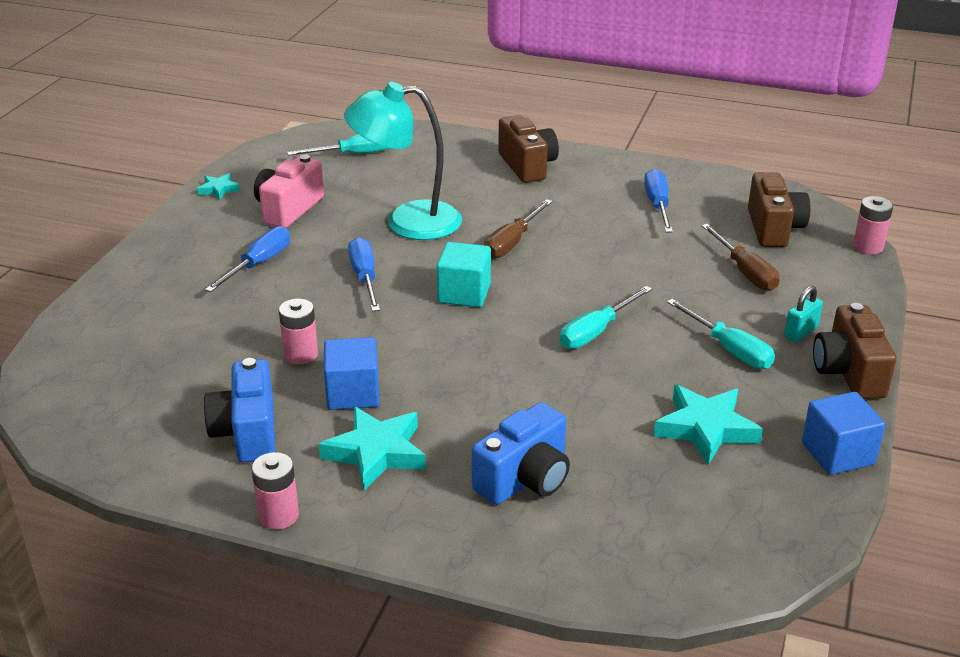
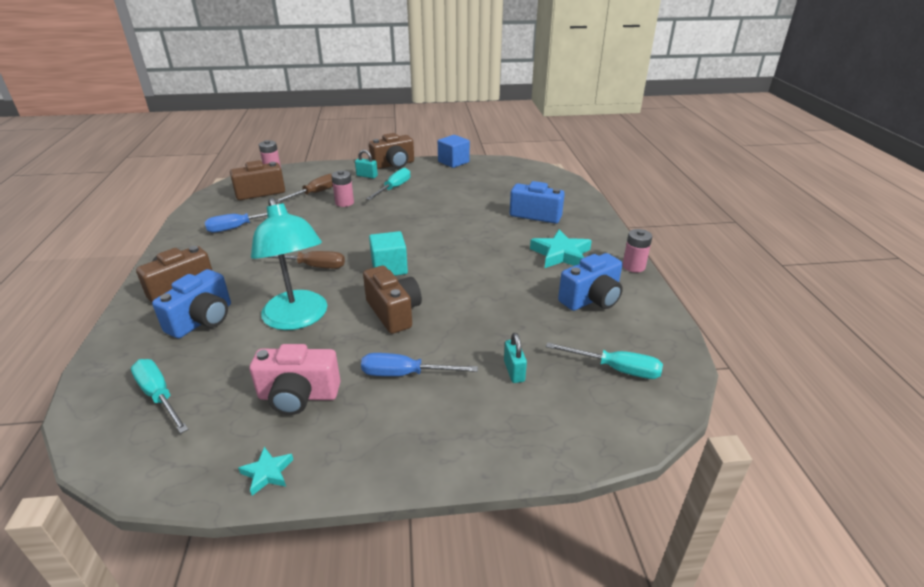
camera: 115 degrees left, 0 degrees up
(193, 326) = (514, 371): none -> turquoise padlock
(301, 354) = (504, 307): pink battery -> pink battery (344, 203)
(353, 393) = (522, 276): blue cube -> none
(365, 277) = (394, 312): blue screwdriver -> brown camera
(452, 175) = (202, 320): none -> blue camera
(596, 332) = (402, 220): turquoise screwdriver -> turquoise screwdriver (615, 369)
(705, 428) = (461, 185): turquoise star -> none

